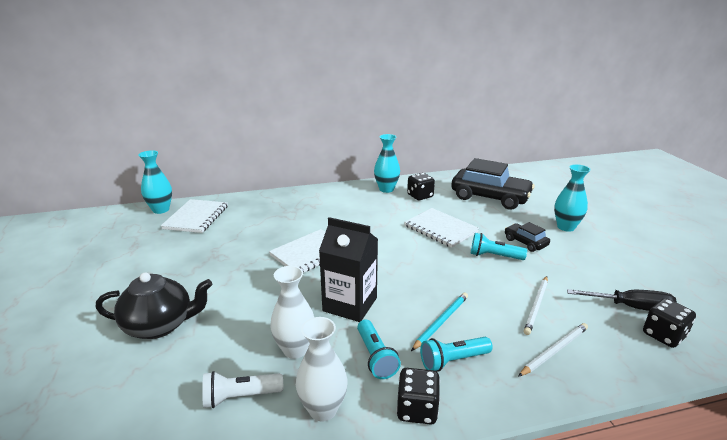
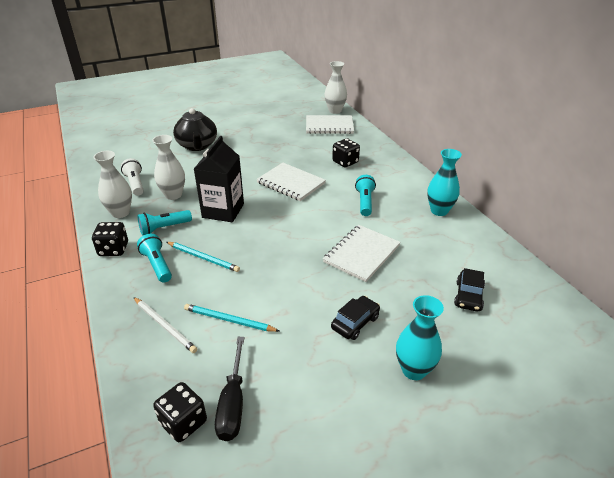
camera: 80 degrees right, 10 degrees up
(161, 210) = (335, 111): turquoise vase -> white vase
(420, 196) = (436, 236): black dice -> black dice (345, 162)
(490, 197) = (468, 296): black car -> black car, size x0.48
(494, 256) = (315, 294): turquoise flashlight -> turquoise flashlight (365, 202)
(536, 306) = (229, 320): white pencil -> turquoise pencil

